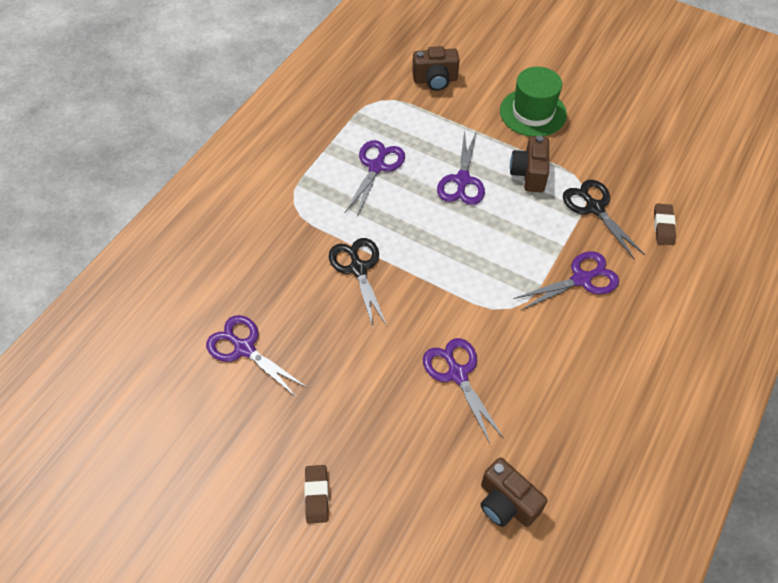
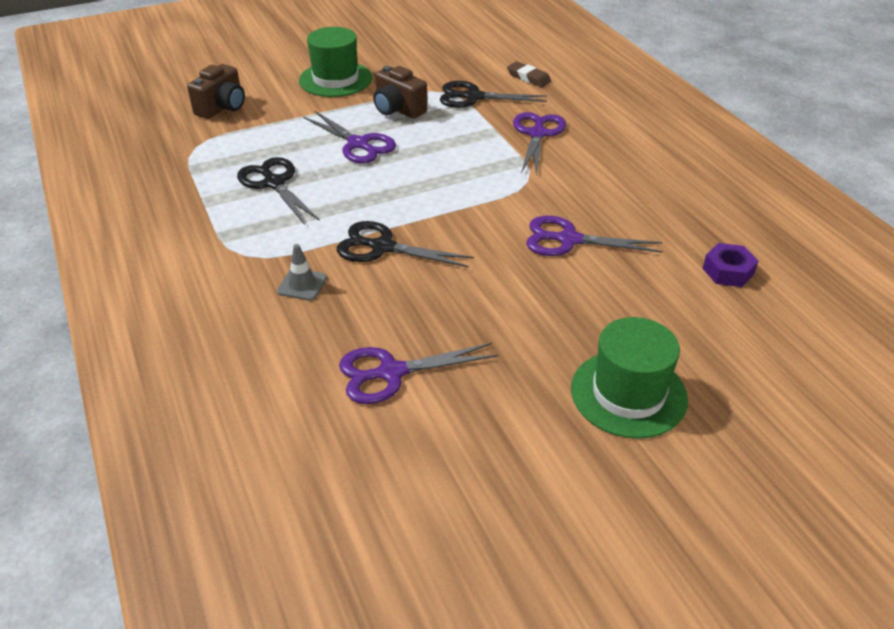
camera: 55 degrees left, 15 degrees down
(288, 251) = (302, 285): none -> grey traffic cone
(317, 495) = (628, 393): brown eraser -> green hat
(377, 167) = (274, 183): purple scissors -> black scissors
(506, 503) = (728, 271): brown camera -> purple nut

